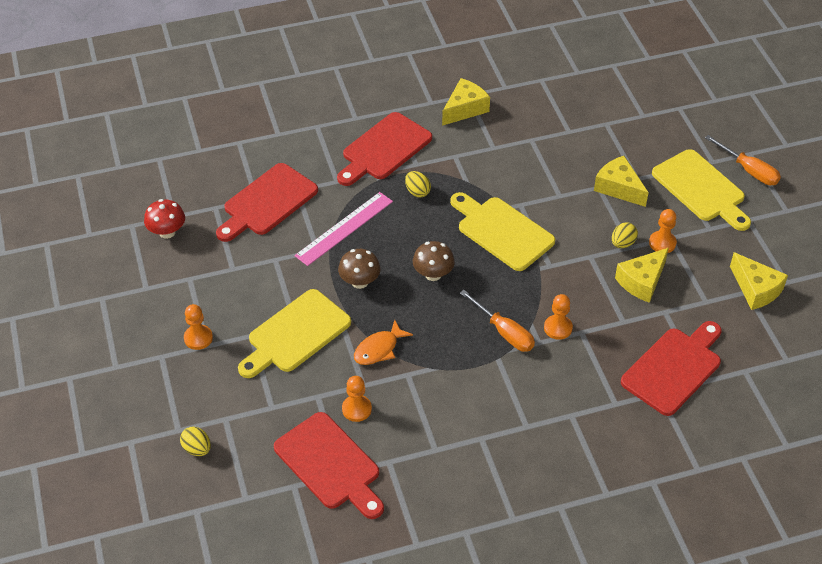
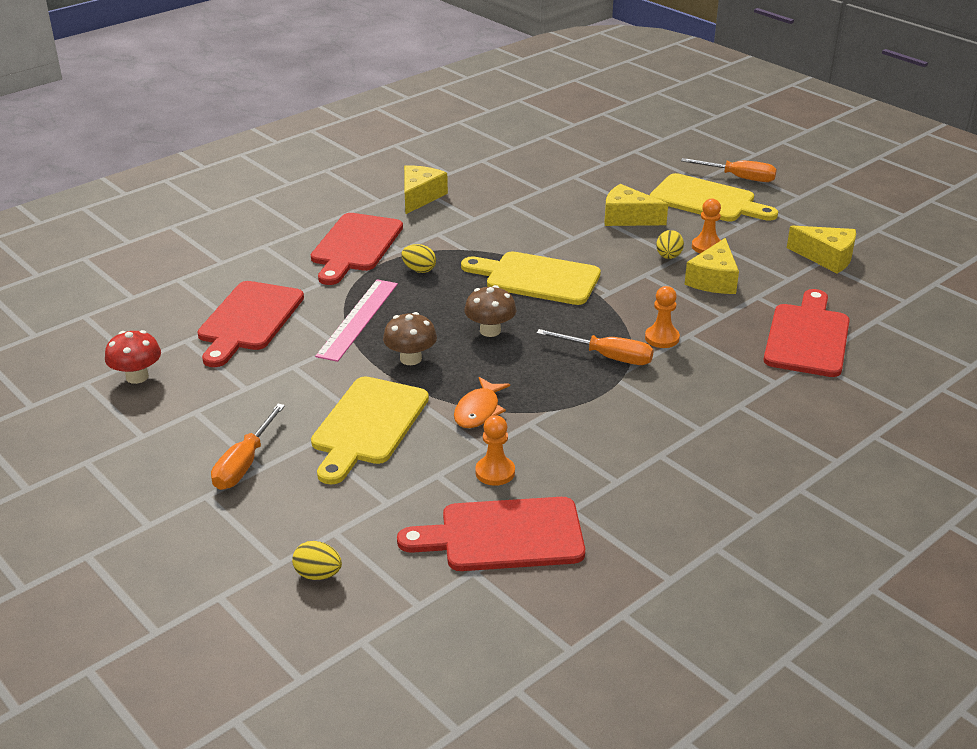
camera: 25 degrees left, 15 degrees down
(198, 338) = (244, 464): orange pawn -> orange screwdriver
(330, 465) = (503, 535): red cutting board -> red cutting board turned 150 degrees clockwise

